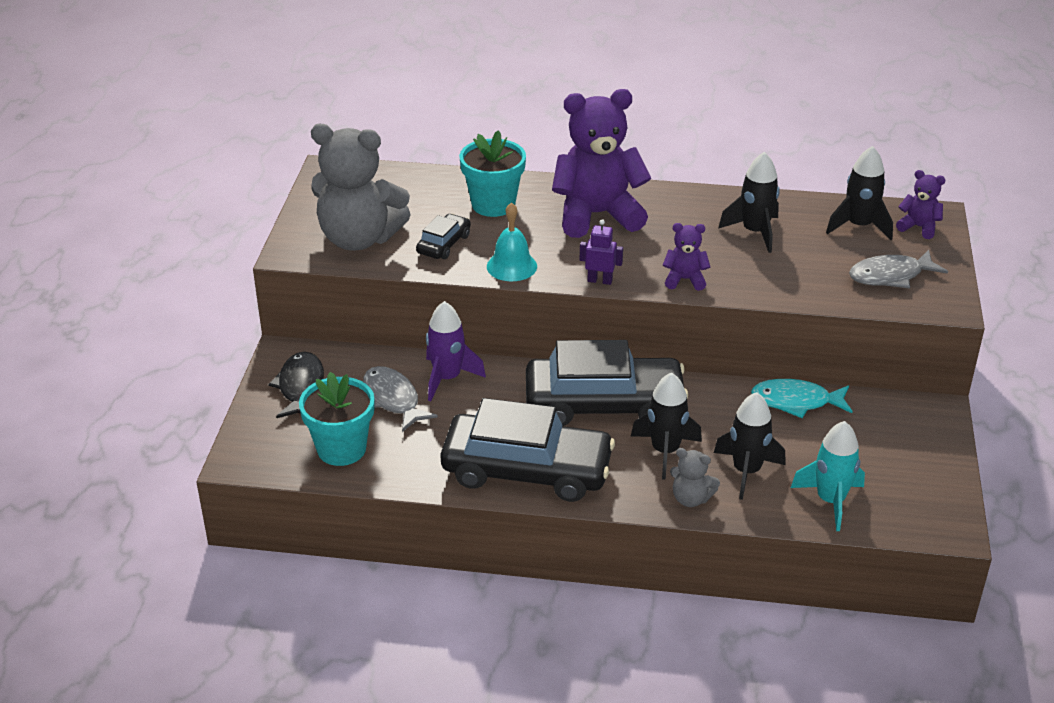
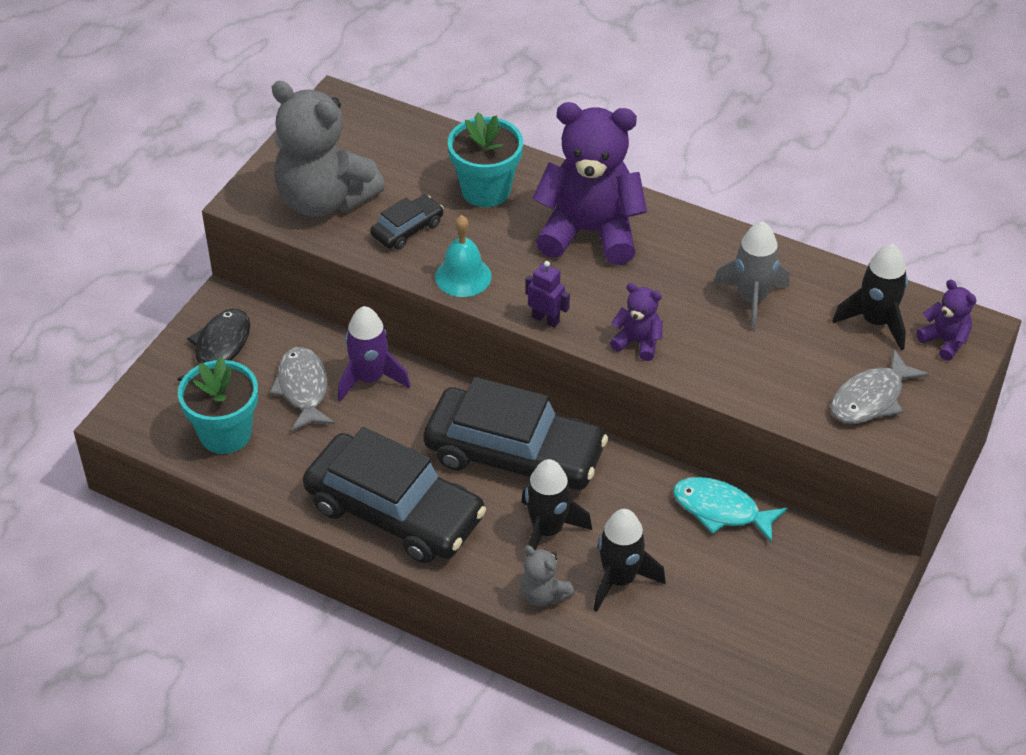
camera: 20 degrees right, 10 degrees up
(755, 232) = (751, 299): black rocket -> grey rocket
(830, 501) = (688, 641): turquoise rocket -> none
(890, 276) = (871, 398): grey fish -> grey fish turned 45 degrees counterclockwise

